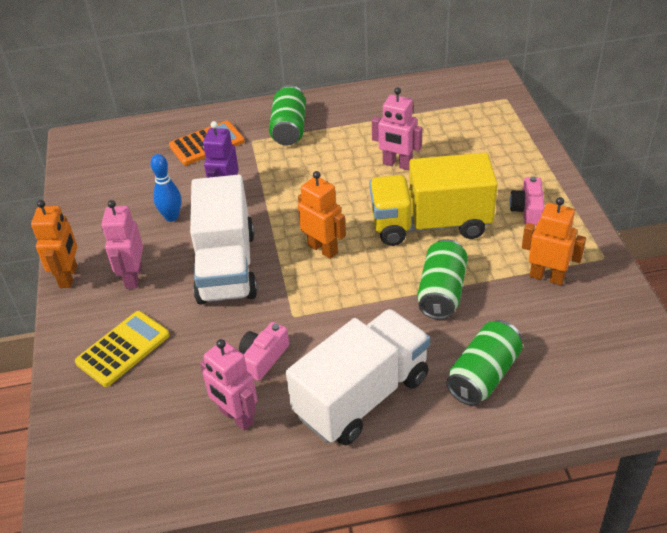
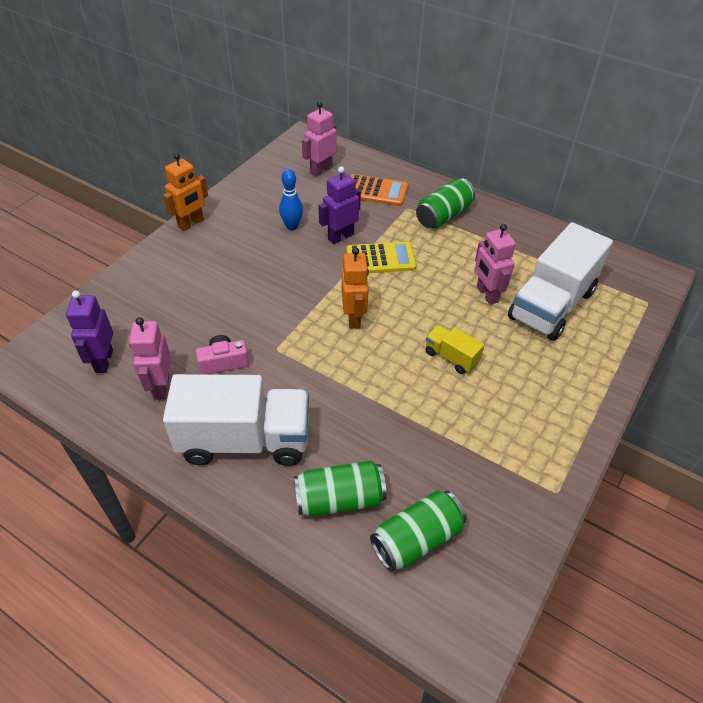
camera: 40 degrees right, 5 degrees up
(123, 349) = (161, 291): yellow calculator -> yellow calculator (380, 259)
(133, 277) = (222, 250): pink robot -> pink robot (321, 170)
(152, 441) = (103, 361): none -> purple robot
(226, 267) = (281, 284): white truck -> white truck (551, 305)
(430, 224) = (451, 357): yellow truck -> yellow truck, size x0.46
(441, 292) = (392, 413): green can -> green can (416, 539)
(527, 210) = (543, 404): pink camera -> none
(547, 277) = (487, 468): orange robot -> none

